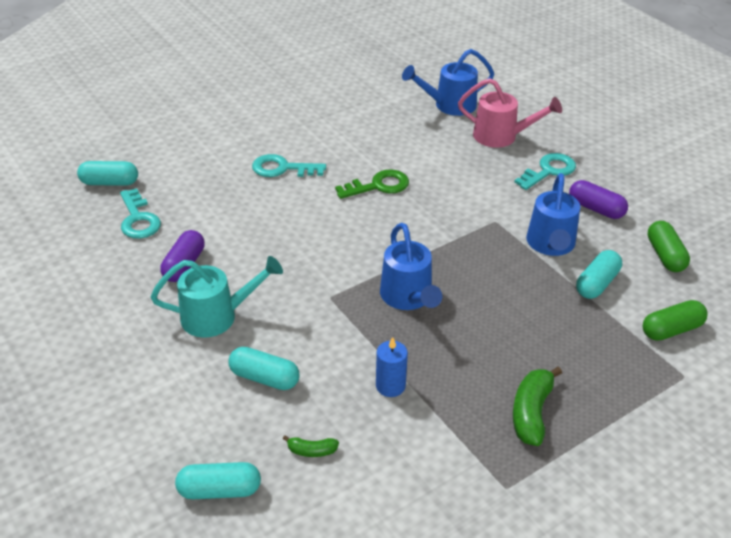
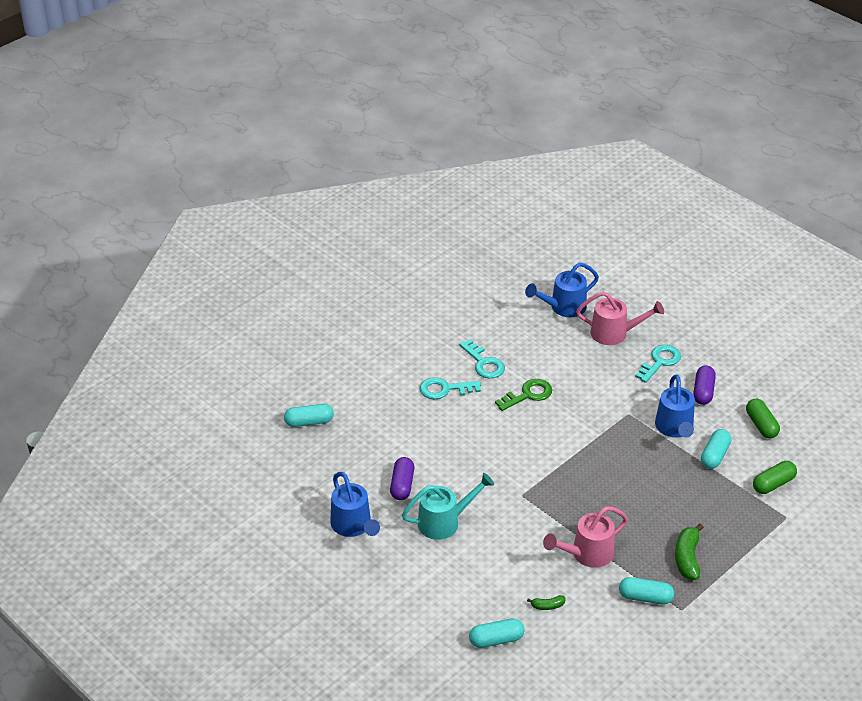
camera: 10 degrees left, 0 degrees up
(138, 219) = (348, 452): turquoise key -> turquoise key (484, 363)
(264, 378) = (497, 562): turquoise capsule -> turquoise capsule (645, 597)
(390, 386) = (586, 554): blue candle -> pink watering can
(408, 298) = (580, 487): blue watering can -> blue watering can (353, 526)
(596, 209) = (703, 392): purple capsule -> purple capsule turned 75 degrees clockwise

